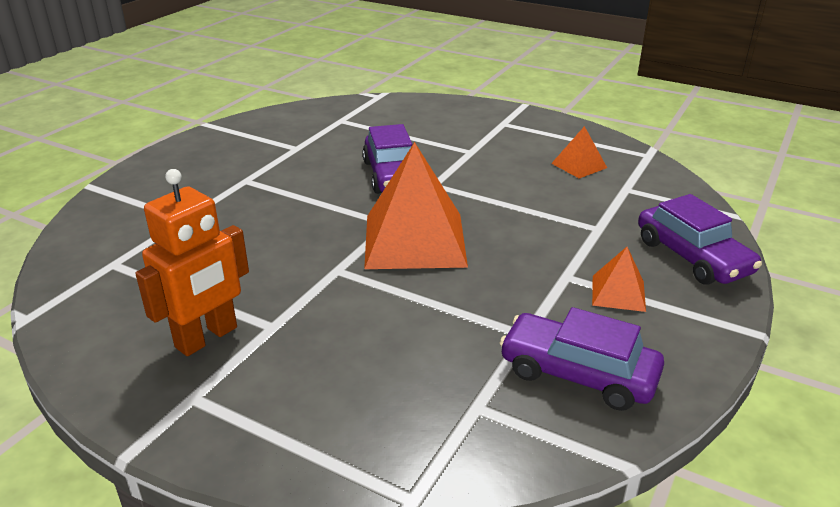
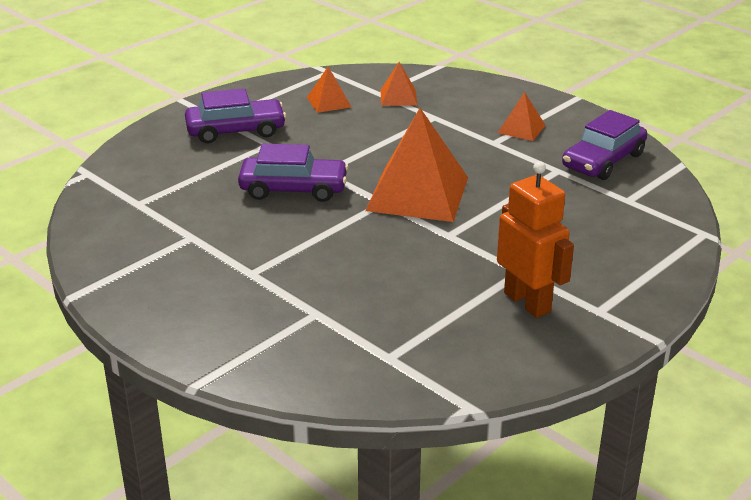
camera: 75 degrees left, 0 degrees up
(626, 200) = (398, 97): none -> orange pyramid
(692, 257) = (487, 94): purple car -> purple car (236, 131)

